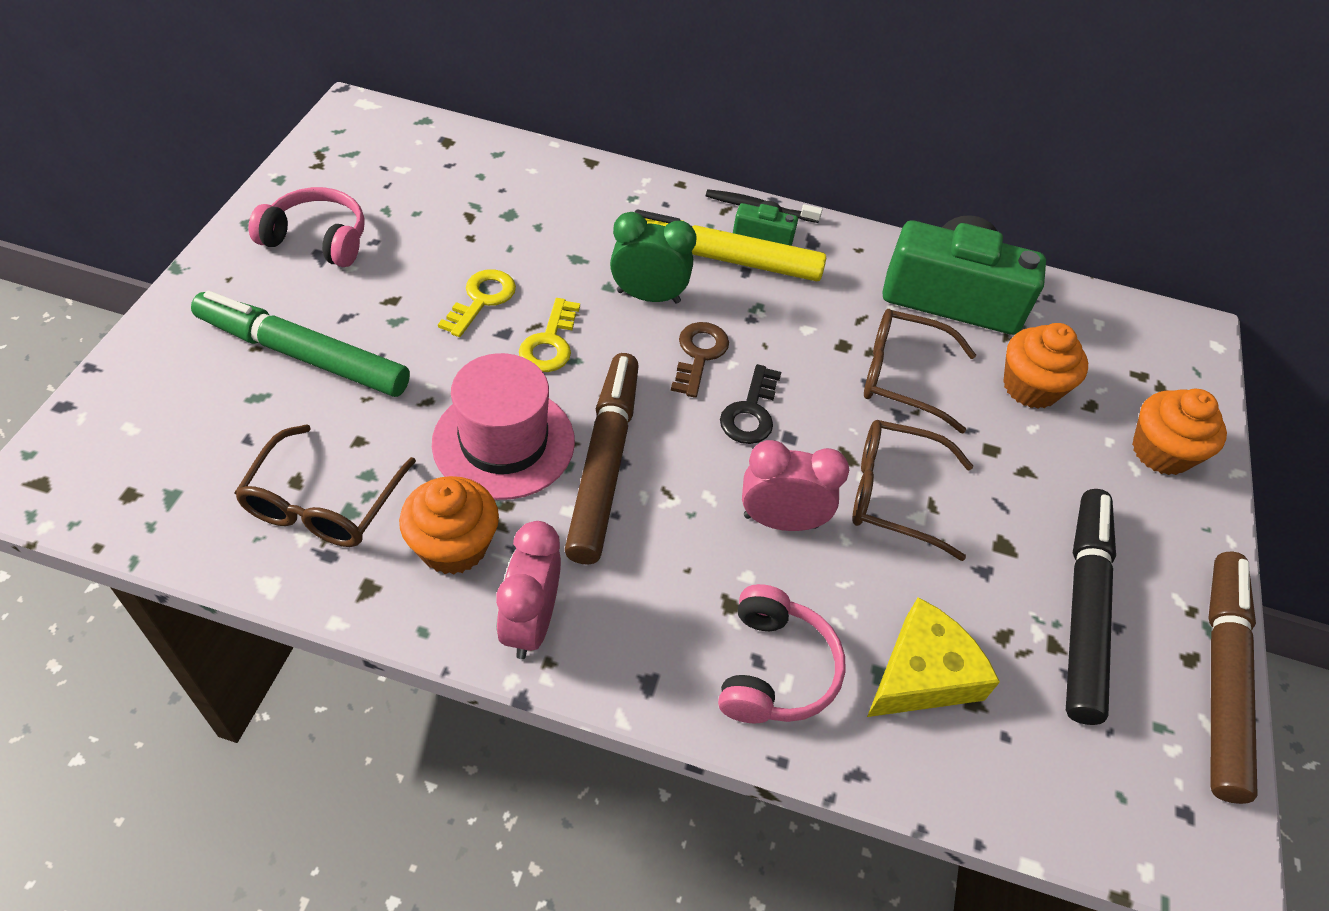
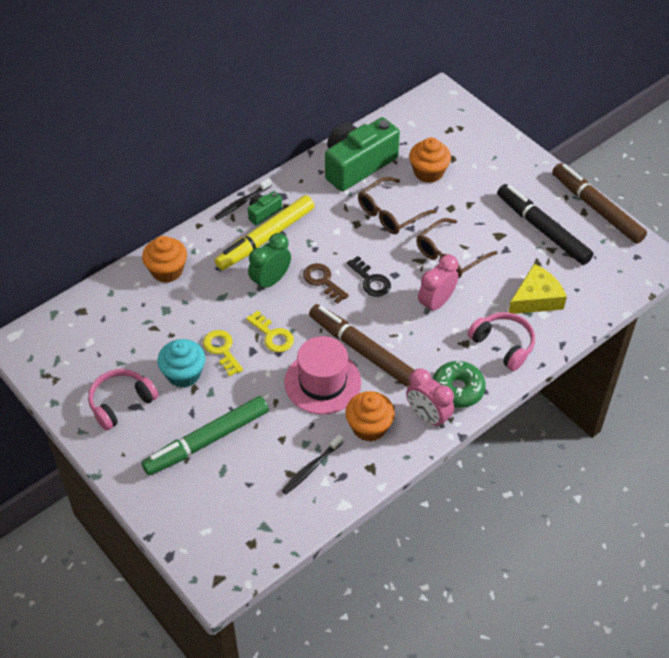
camera: 50 degrees left, 0 degrees up
(322, 505) = (311, 468): brown glasses -> black toothbrush
(410, 279) = (183, 374): none -> turquoise cupcake
(621, 642) = (458, 389): none -> green donut
(922, 674) = (536, 298): yellow cheese -> yellow cheese turned 60 degrees clockwise
(1160, 452) = (491, 152): orange cupcake -> orange cupcake (167, 270)

